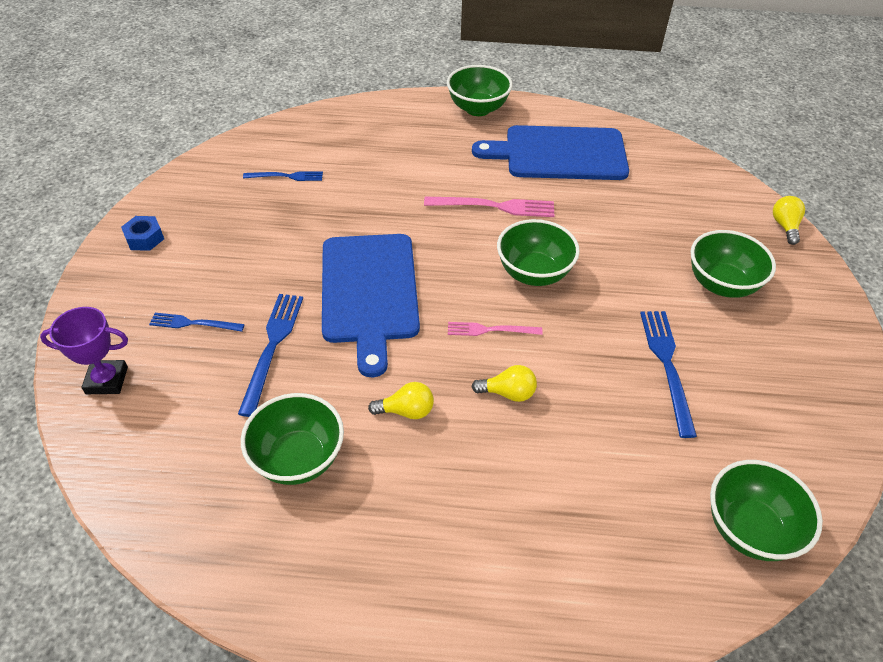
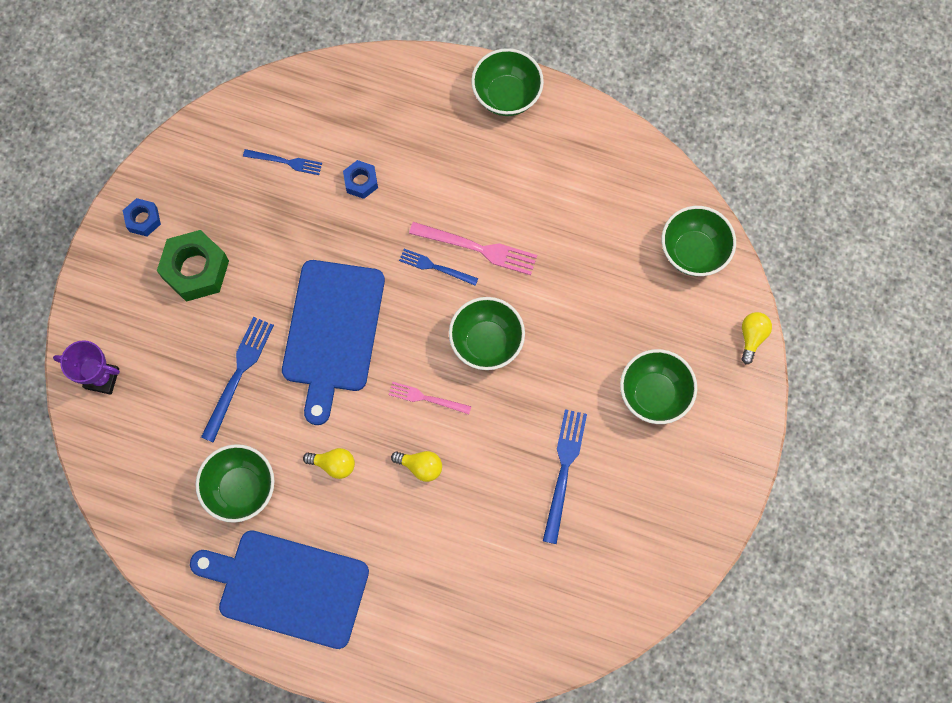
camera: 15 degrees right, 25 degrees up
(193, 323) = (176, 333): blue fork -> blue fork (435, 267)
(208, 267) = (196, 270): none -> green nut
(364, 179) = (361, 182): none -> blue nut
(560, 153) = (569, 186): blue cutting board -> blue cutting board (288, 587)
(749, 529) = (560, 629): green bowl -> green bowl (693, 252)

